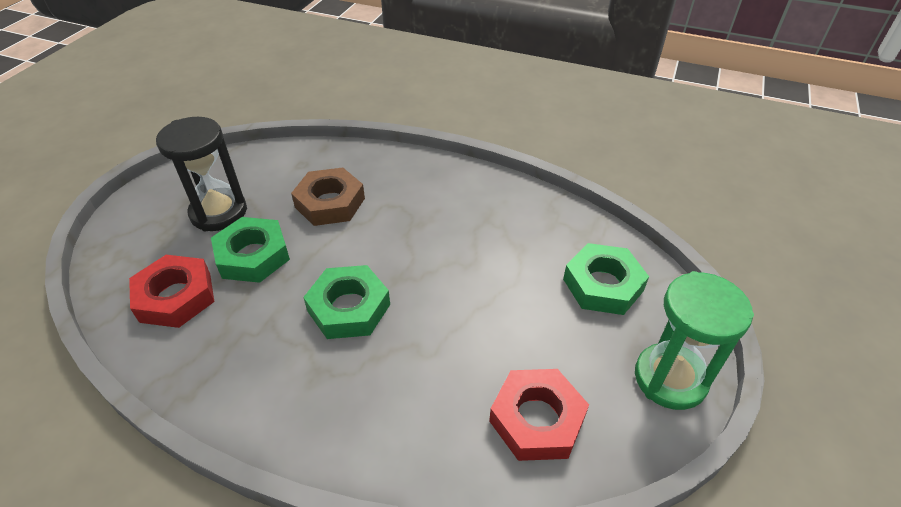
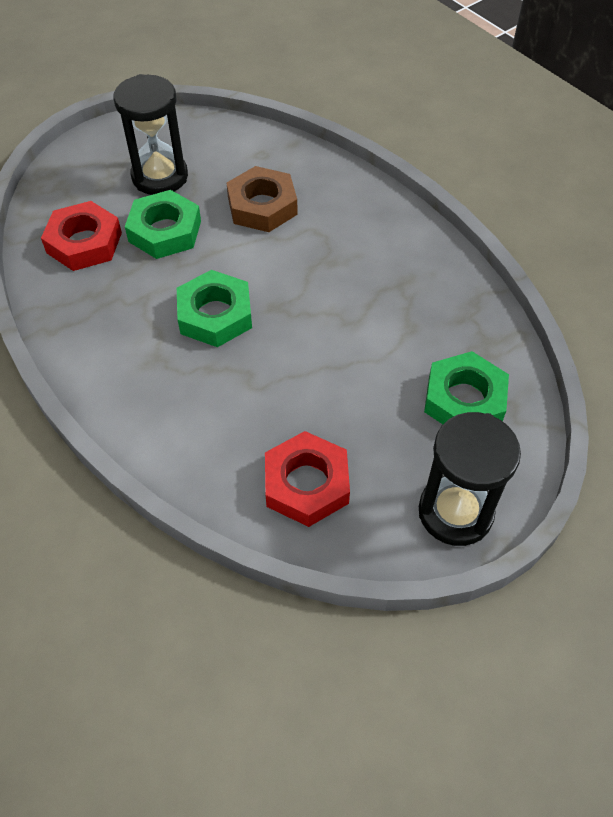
camera: 30 degrees right, 10 degrees up
(670, 378) = (455, 512): green hourglass -> black hourglass

